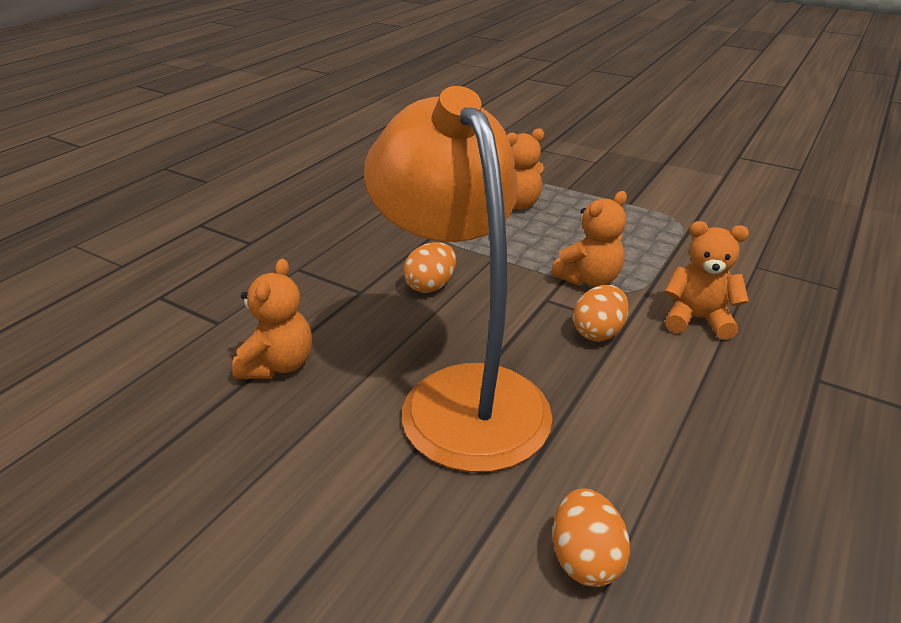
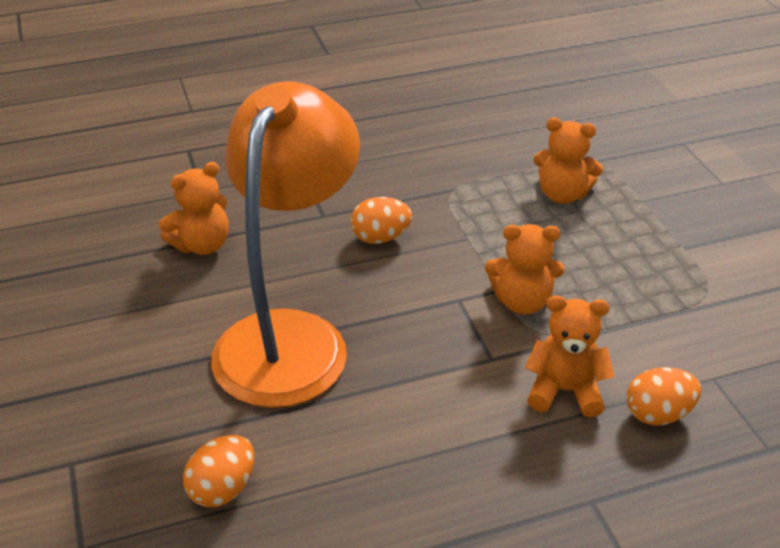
camera: 40 degrees right, 5 degrees up
(598, 332) = (459, 351): orange egg -> orange egg (658, 414)
(697, 319) = (564, 391): orange teddy bear -> orange teddy bear turned 45 degrees counterclockwise

